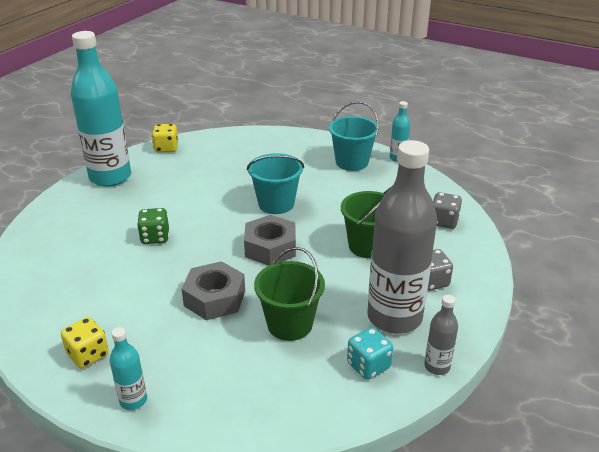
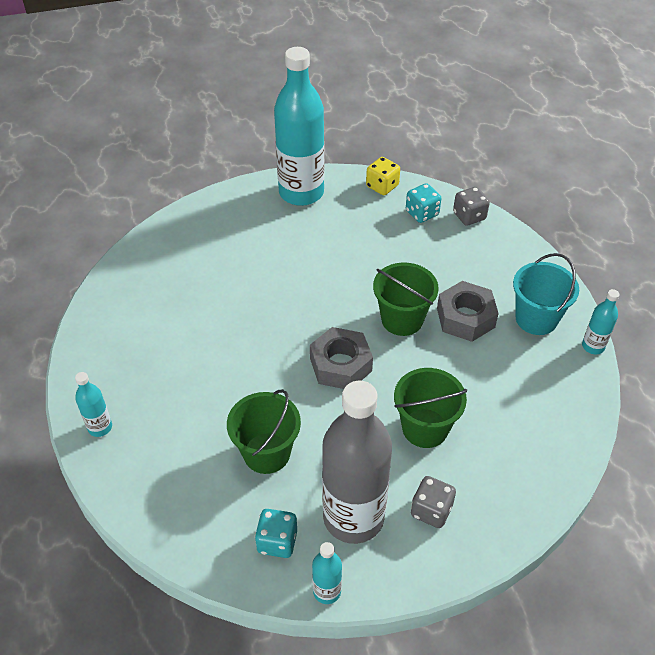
camera: 45 degrees right, 15 degrees up
(88, 355) = (113, 364): yellow dice -> none
(155, 237) = (266, 286): green dice -> none
(213, 149) = (422, 213): none -> turquoise dice
(215, 298) = (242, 382): grey nut -> grey nut (465, 318)
(276, 204) = (402, 319): turquoise bucket -> green bucket
(437, 366) = (327, 591): grey bottle -> turquoise bottle
(443, 221) = (534, 457): grey dice -> grey dice (469, 216)

